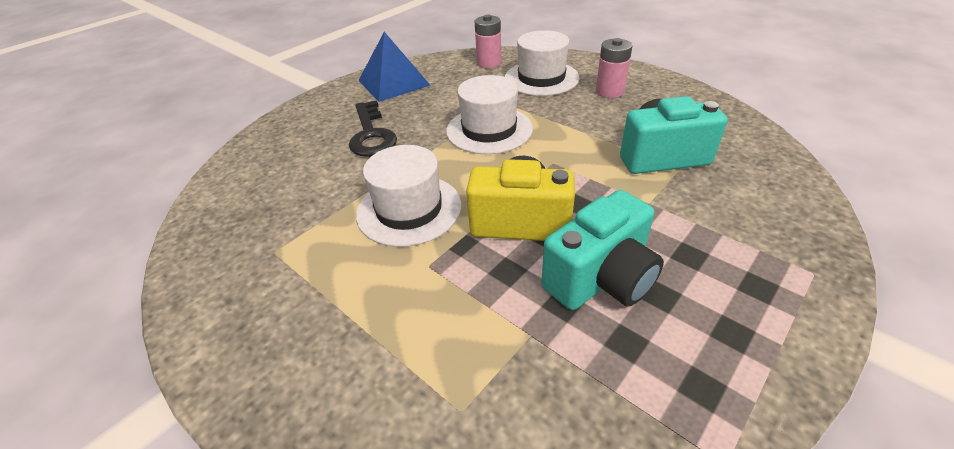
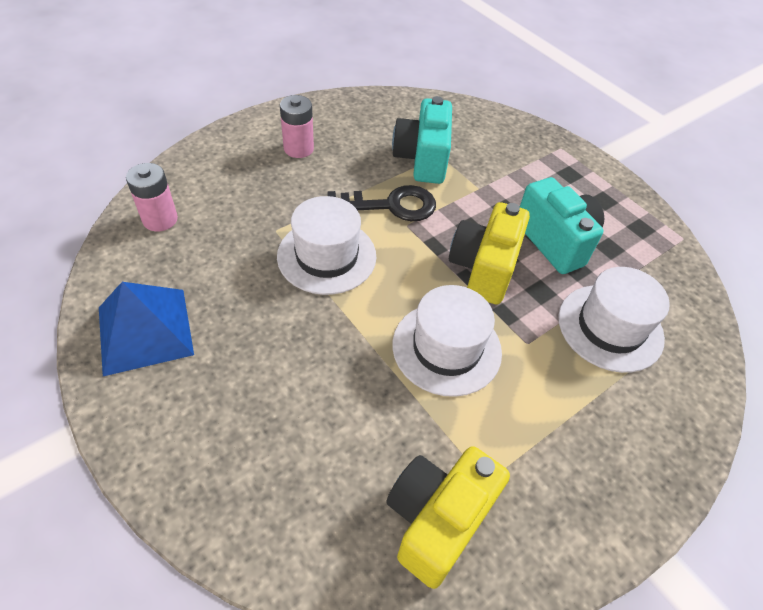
camera: 85 degrees left, 10 degrees up
(244, 227) = (437, 520): none -> yellow camera
(371, 134) = (282, 370): black key -> black key (390, 205)
(541, 78) = (236, 186): white hat -> white hat (610, 327)

